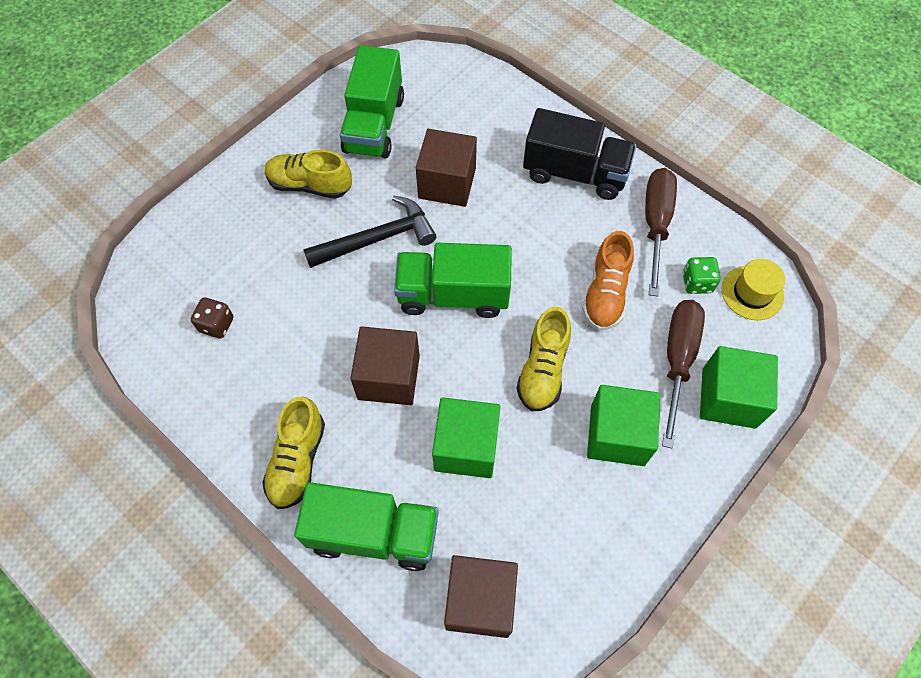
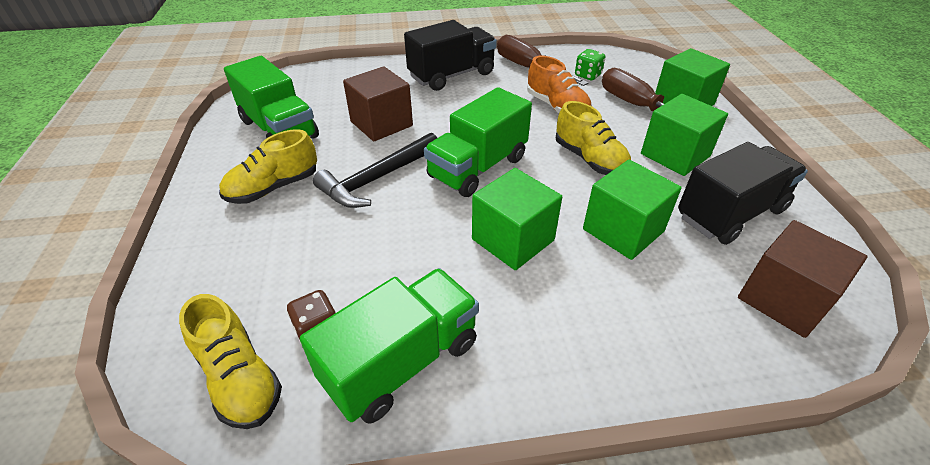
camera: 50 degrees left, 20 degrees down
(297, 460) = (539, 351): yellow shoe -> yellow shoe (240, 378)
(374, 533) = (667, 336): green truck -> green truck (401, 361)
(377, 239) = (377, 179): black hammer -> black hammer turned 150 degrees counterclockwise
(388, 377) = (513, 240): brown cube -> green cube
(563, 519) = (730, 213): none -> black truck
(752, 293) = (615, 63): yellow hat -> none

